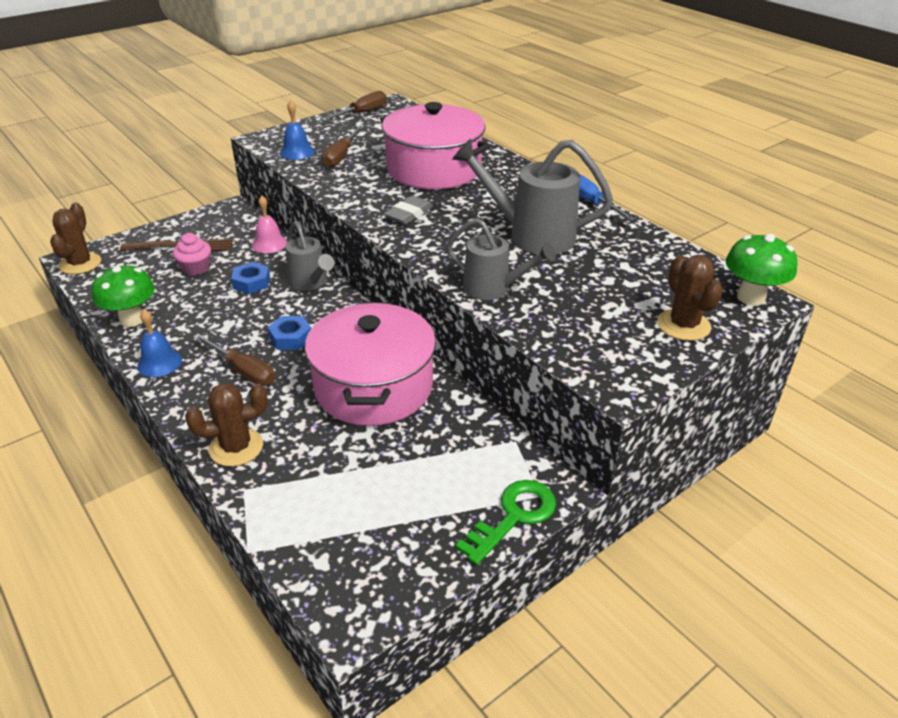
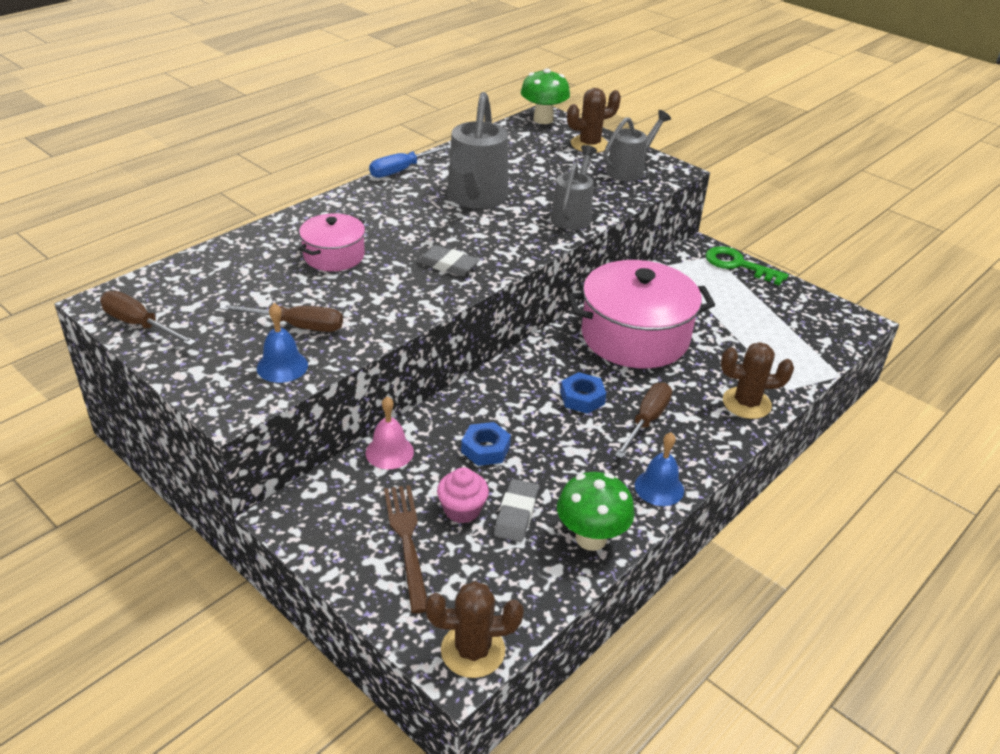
camera: 100 degrees left, 0 degrees up
(177, 289) = (516, 514): none -> grey eraser
(236, 447) = (746, 403): brown cactus -> brown cactus turned 60 degrees counterclockwise
(310, 283) = (476, 401): grey watering can -> grey watering can (629, 170)
(434, 169) = (334, 256): pink pot -> pink pot, size x0.53

